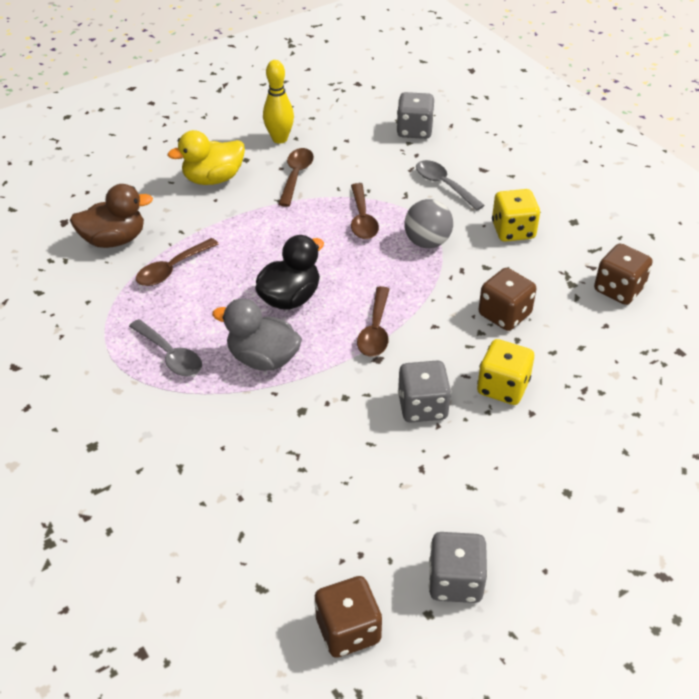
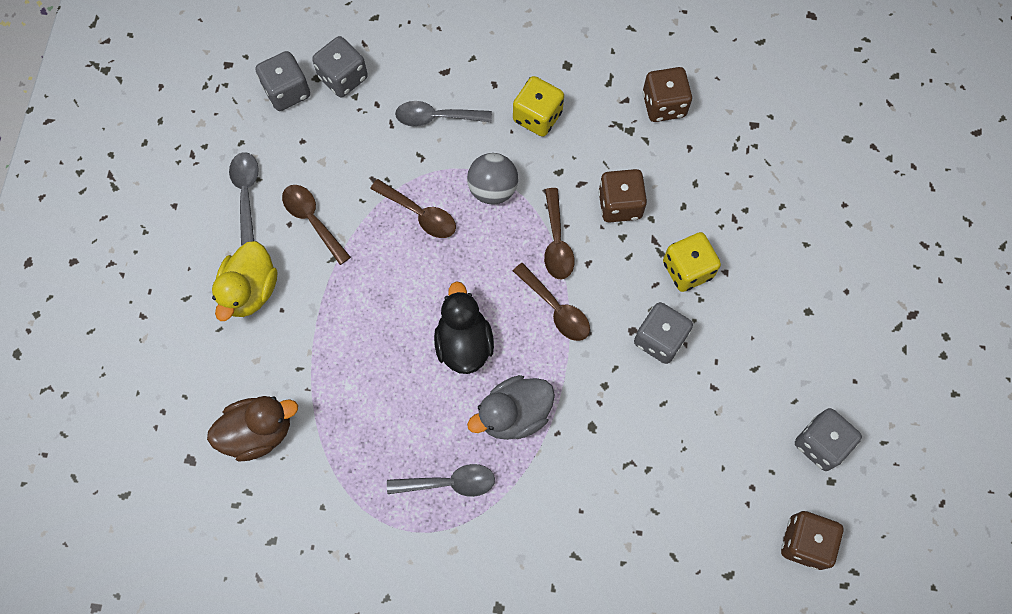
camera: 50 degrees left, 25 degrees up
(114, 240) = (258, 432): brown duck -> brown duck turned 45 degrees clockwise
(172, 269) = (343, 410): brown spoon -> brown spoon (557, 242)
(279, 139) = (246, 193): yellow bowling pin -> grey spoon
(372, 115) = (287, 92): none -> grey dice

